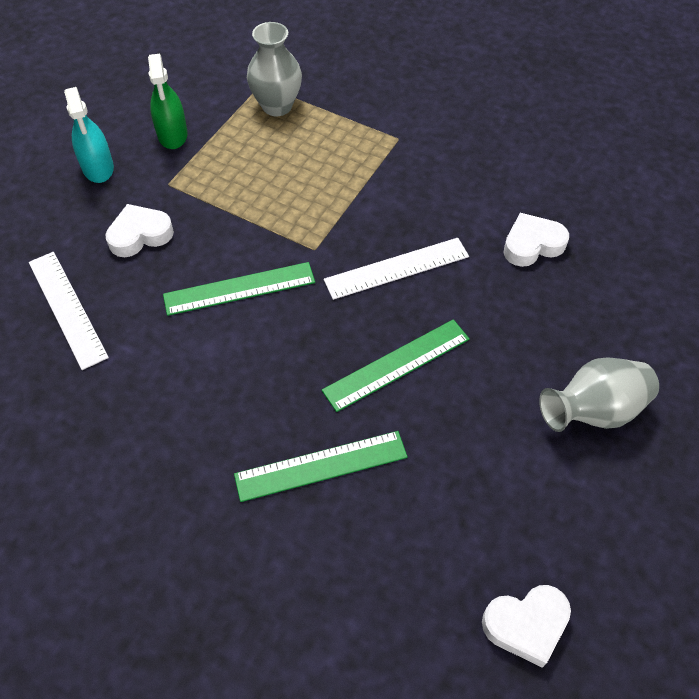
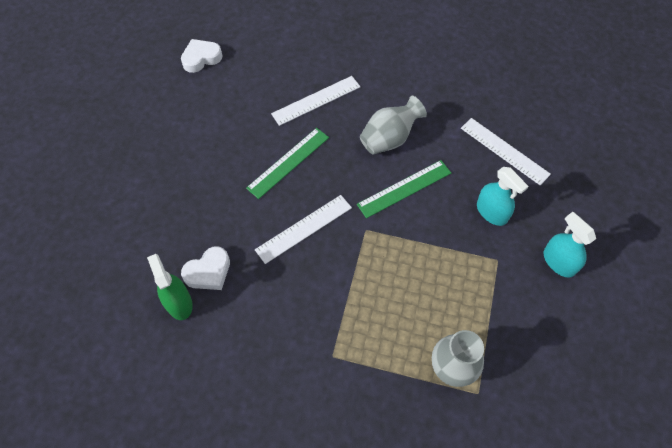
camera: 165 degrees right, 5 degrees up
(140, 235) = (491, 212): white heart -> turquoise spray bottle
(172, 134) = (522, 311): green spray bottle -> green spray bottle (178, 303)
(321, 466) = (316, 100): green ruler -> white ruler
(593, 411) = (166, 161): grey vase -> grey vase (389, 139)

